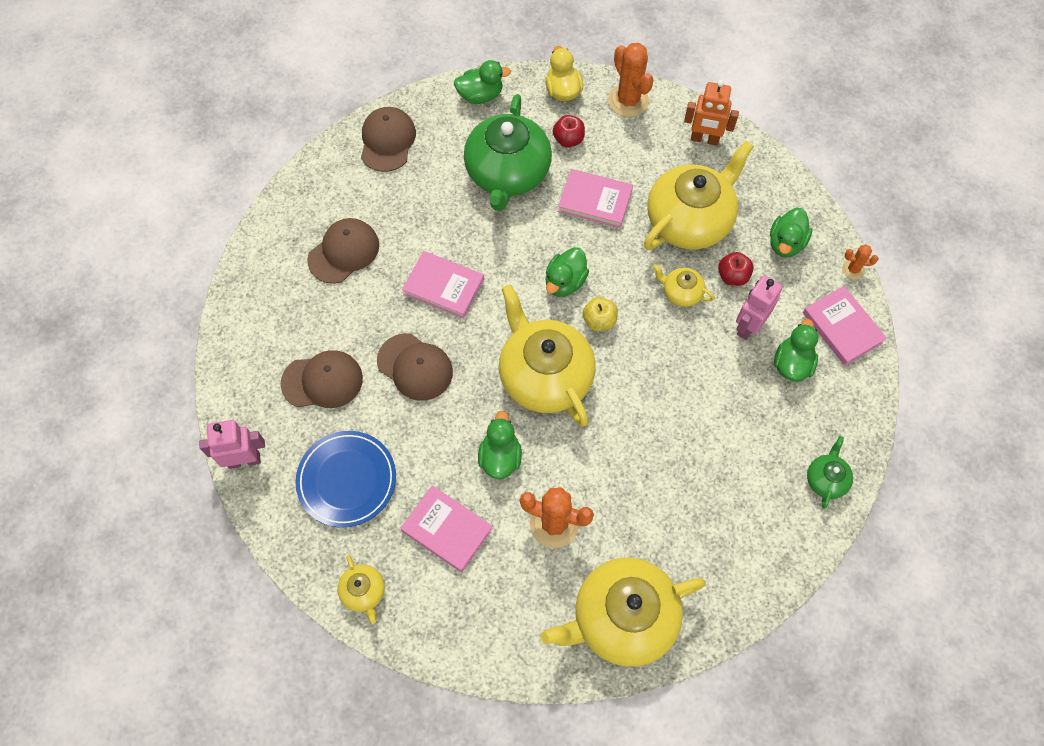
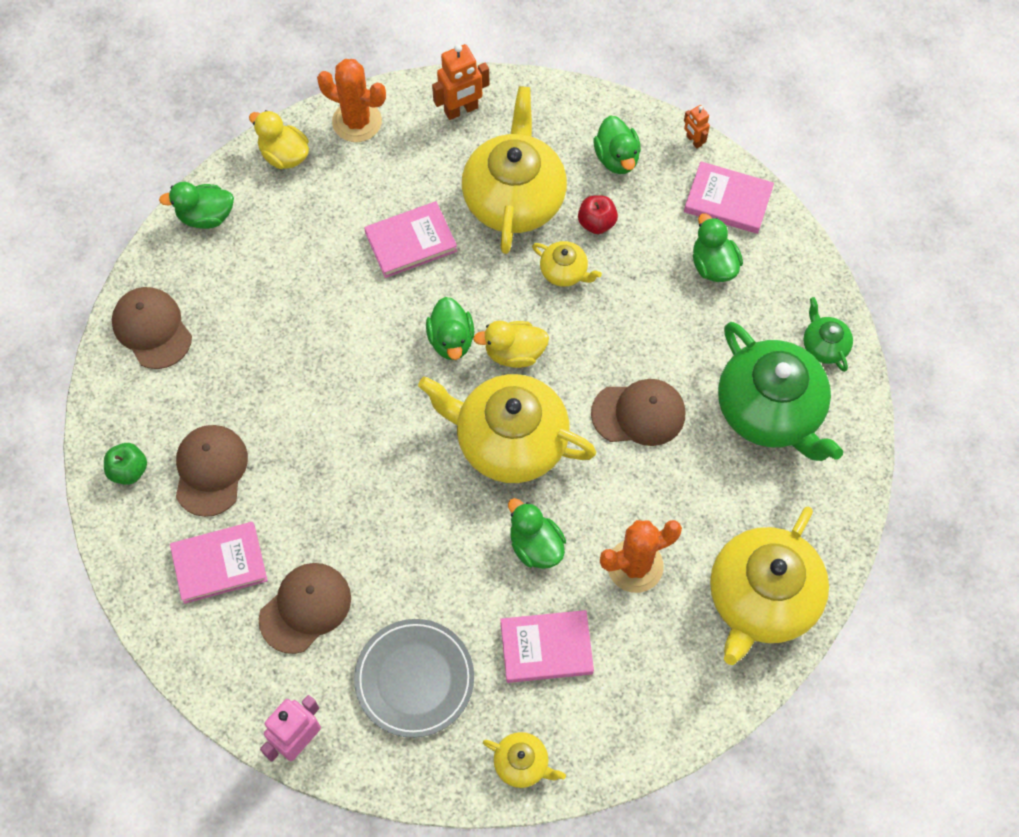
camera: 40 degrees left, 0 degrees up
(297, 216) = (129, 470): none -> green apple
(347, 480) = (414, 679): blue plate -> grey plate
(415, 367) = (382, 526): brown cap -> brown cap (638, 413)
(443, 286) = (340, 430): pink book -> pink book (219, 564)
(480, 95) = (206, 216): green duck -> green duck turned 135 degrees counterclockwise
(507, 173) = (303, 275): green teapot -> green teapot (770, 410)
(568, 139) = (333, 200): red apple -> none
(599, 321) = (514, 353): yellow apple -> yellow duck
(681, 292) = (564, 272): yellow teapot -> yellow teapot turned 135 degrees counterclockwise
(748, 326) = (648, 259): pink robot -> none
(853, 269) = (693, 141): orange cactus -> orange robot

